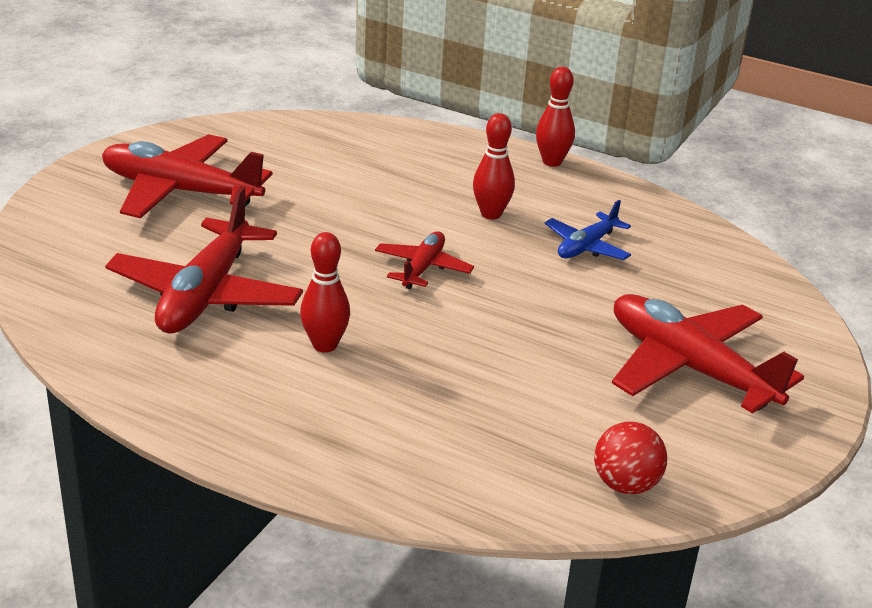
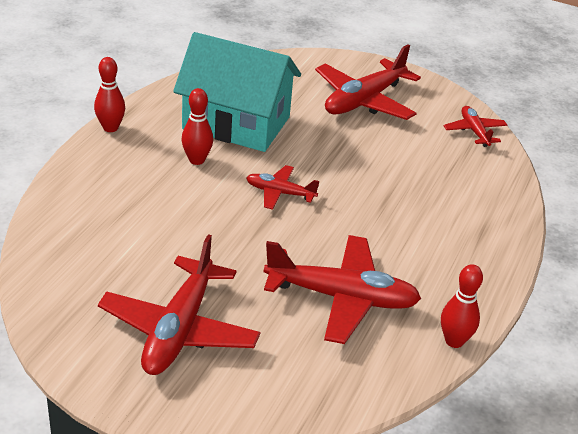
camera: 95 degrees left, 5 degrees up
(325, 345) = (387, 236): red bowling pin -> red bowling pin (454, 341)
(586, 247) = (236, 123): blue plane -> turquoise house
(625, 484) = (474, 131): red ball -> red plane

